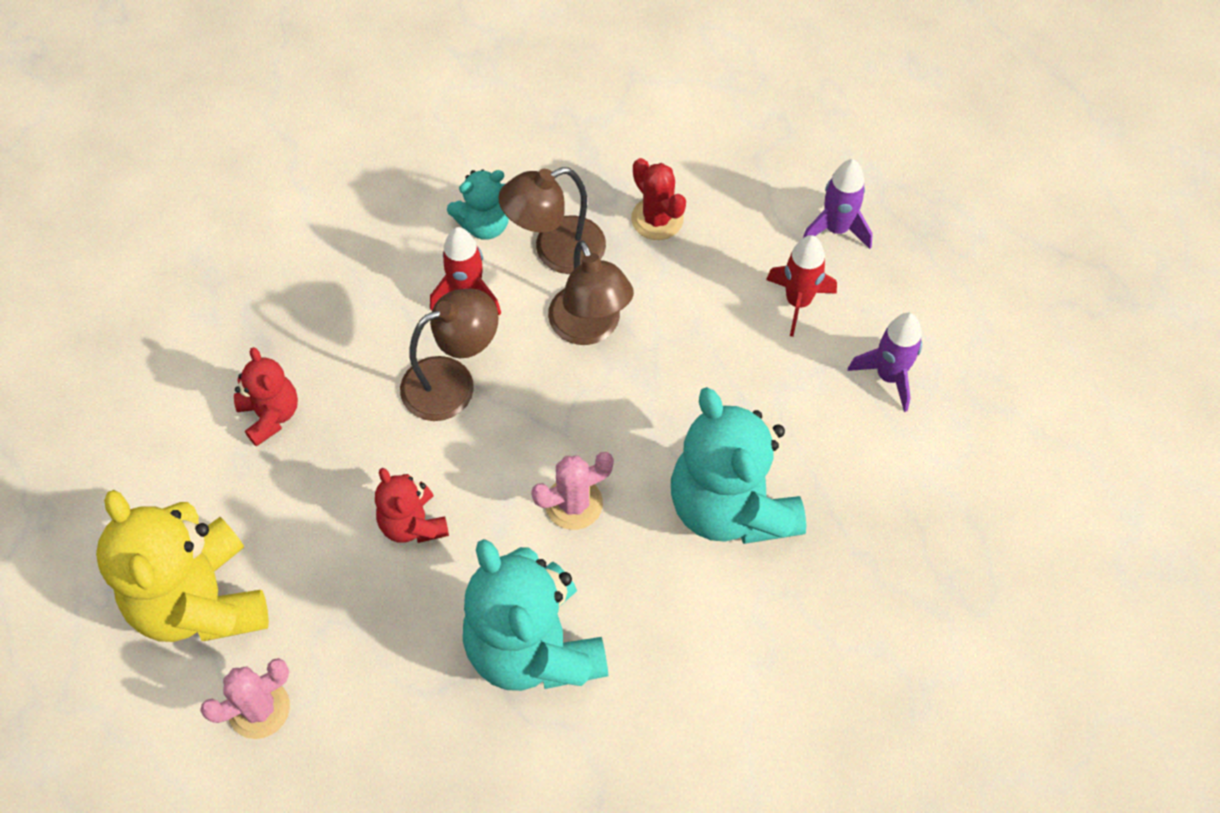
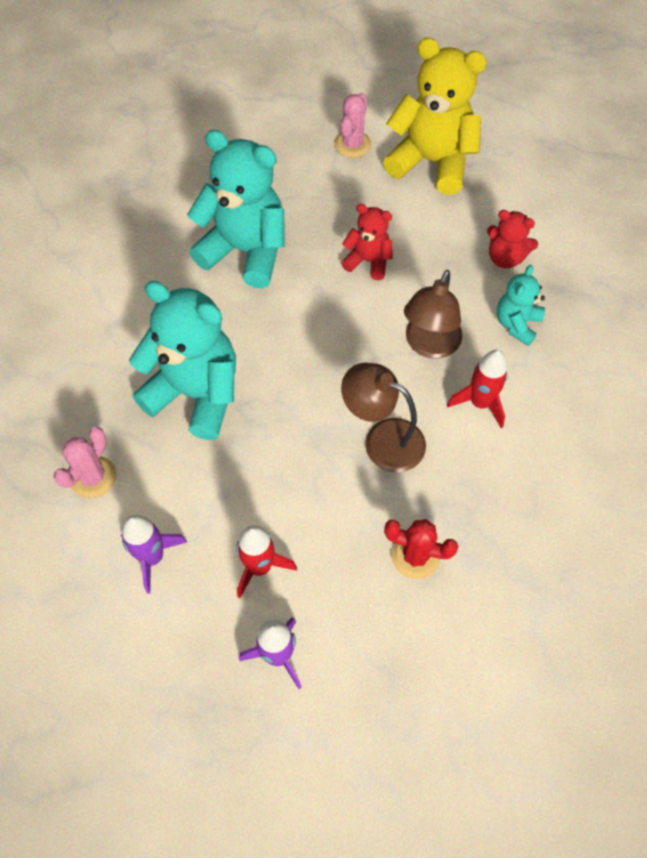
camera: 140 degrees right, 0 degrees up
(484, 224) = (522, 458): turquoise teddy bear -> turquoise teddy bear (516, 324)
(556, 251) = (457, 475): brown lamp -> none
(574, 503) = (291, 331): pink cactus -> pink cactus (93, 477)

